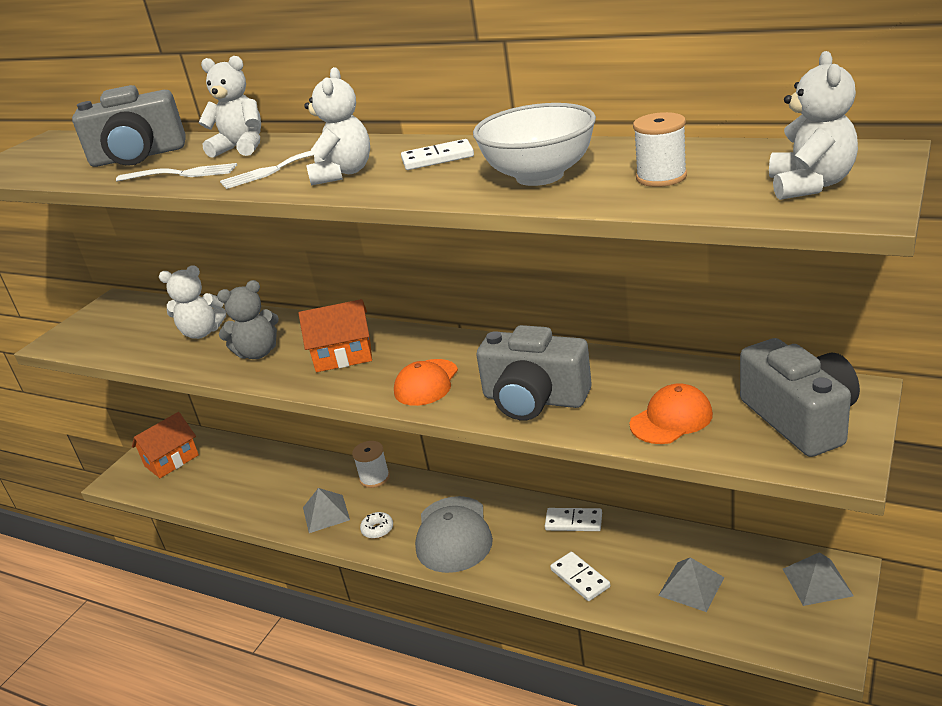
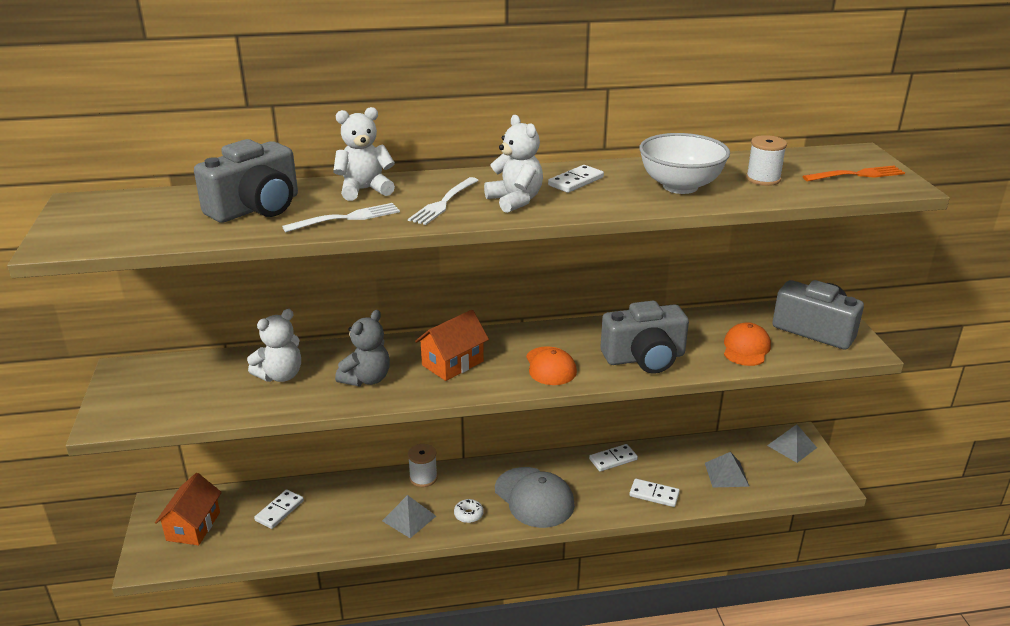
camera: 40 degrees left, 0 degrees up
(238, 469) = (279, 511): none -> white domino
(810, 185) = (856, 175): white teddy bear -> orange fork

